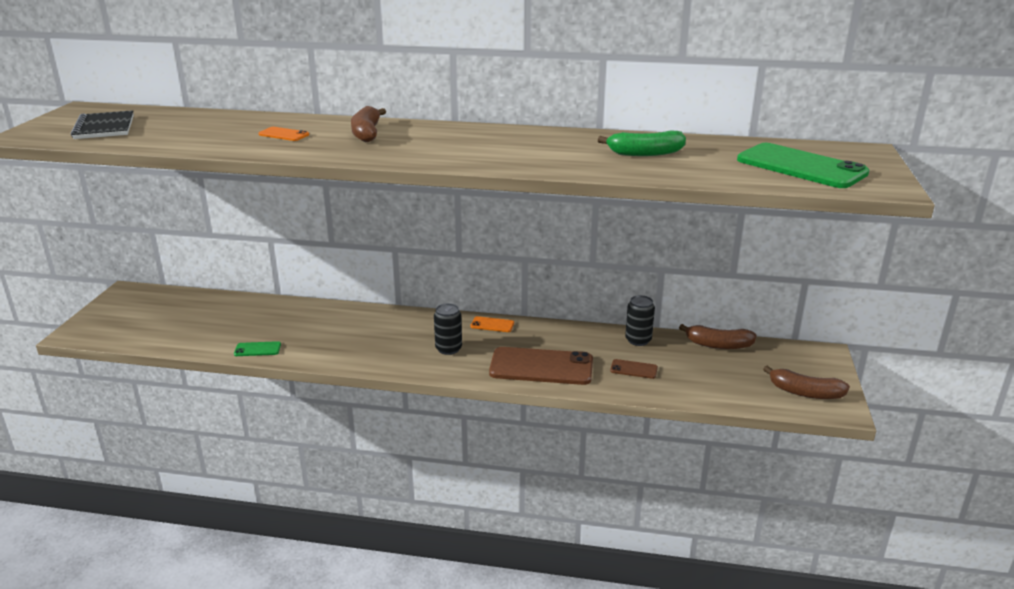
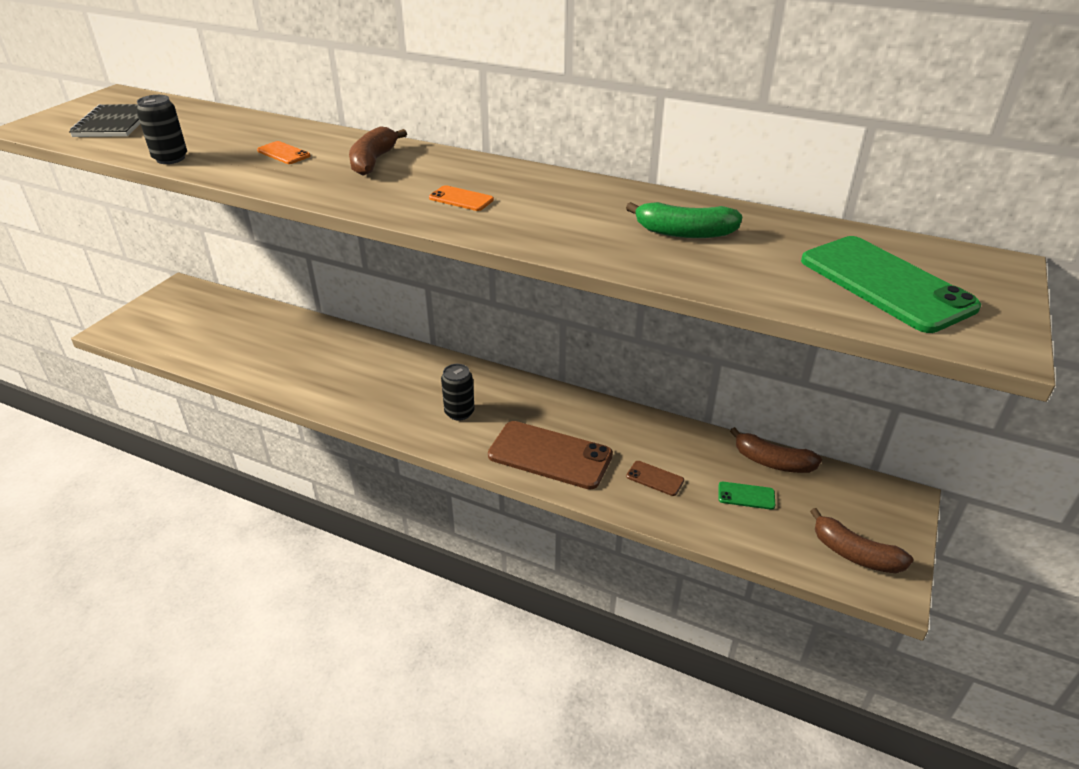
camera: 15 degrees right, 10 degrees up
(257, 349) = (267, 379): green phone -> green phone (746, 496)
(492, 325) = (520, 388): orange phone -> orange phone (461, 199)
(638, 340) = (677, 438): black can -> black can (170, 158)

